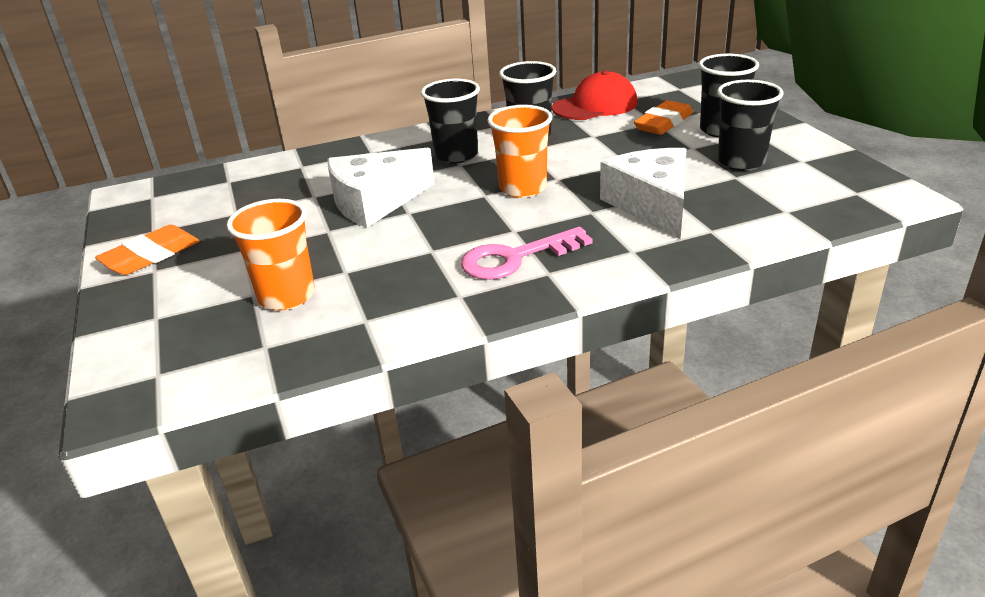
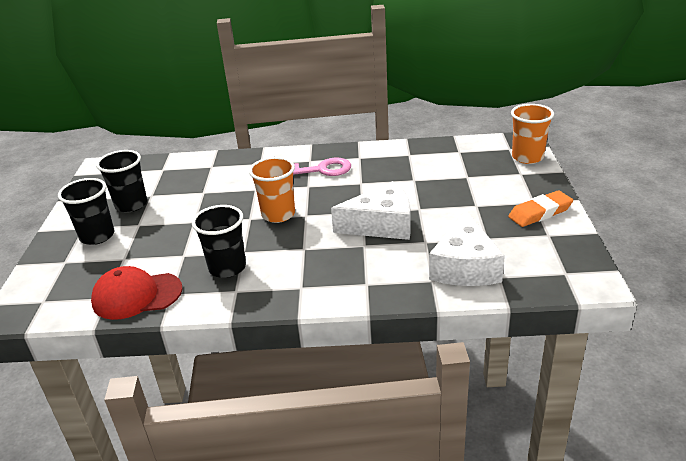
camera: 160 degrees left, 0 degrees up
(286, 296) = (448, 172): orange cup -> orange cup (527, 157)
(456, 155) = (300, 259): black cup -> none
(652, 205) = (219, 186): white cheese -> white cheese (465, 266)
(663, 123) = (120, 255): orange eraser -> none

